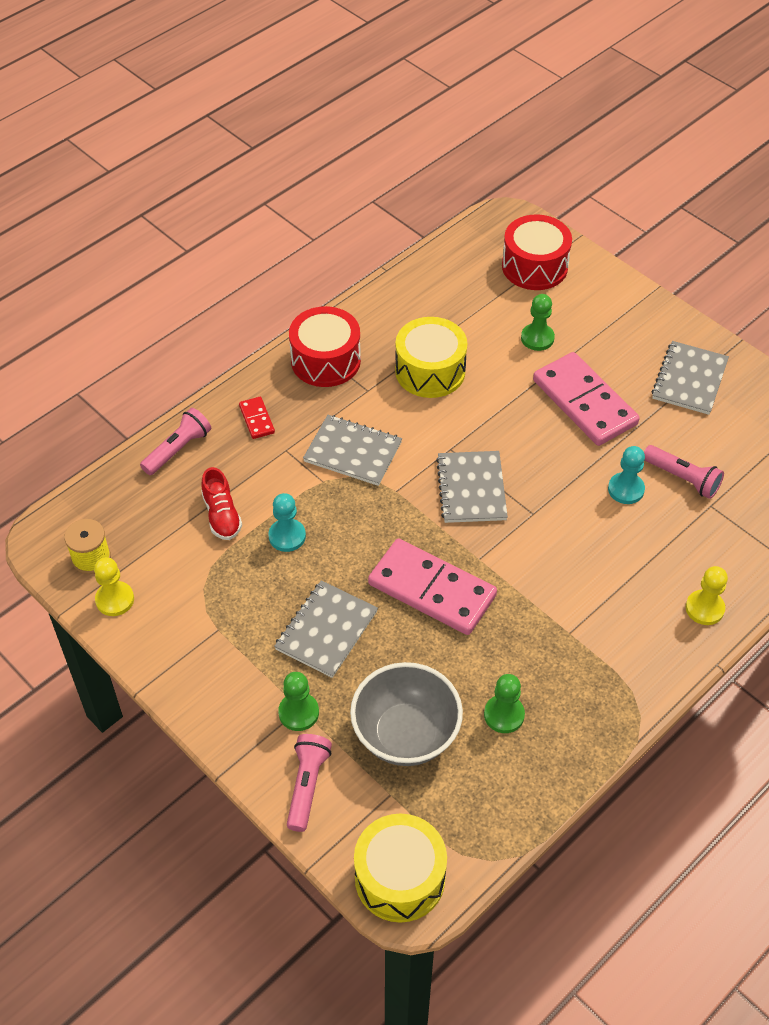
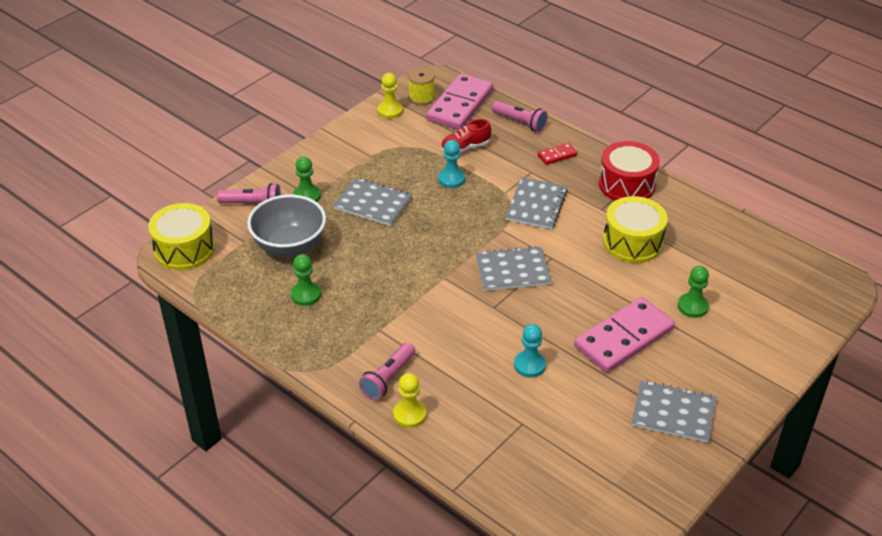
camera: 85 degrees right, 10 degrees down
(432, 589) = (412, 253): pink domino -> pink domino (460, 105)
(534, 266) = (785, 303): red drum -> none
(682, 478) = (550, 404): pink flashlight -> pink flashlight (388, 378)

